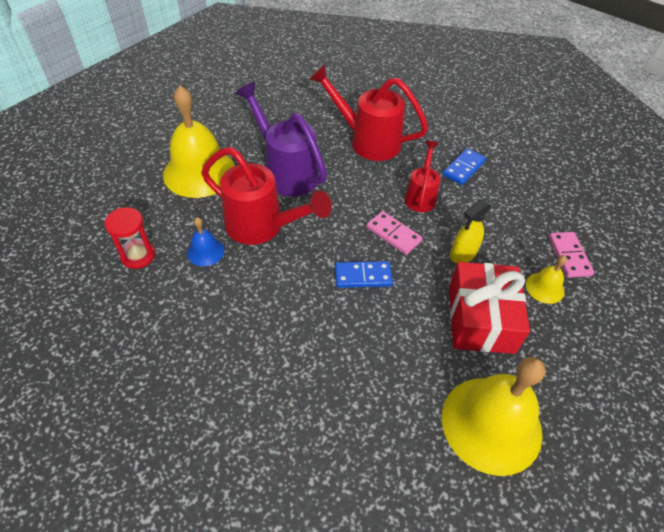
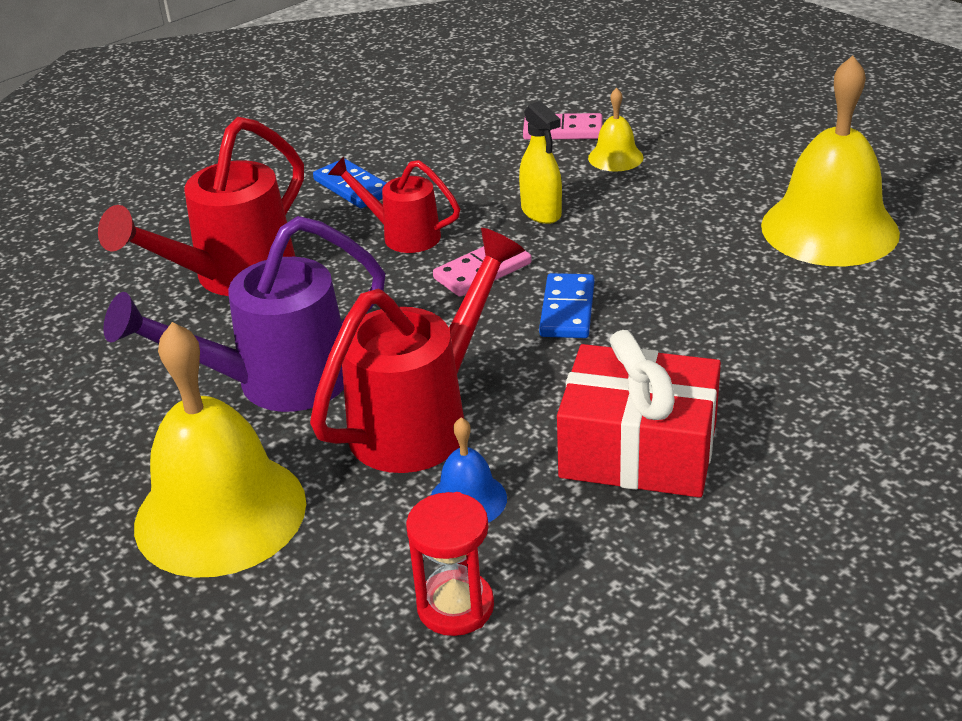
camera: 75 degrees left, 15 degrees down
(480, 319) = (663, 214): red gift -> red gift (638, 449)

